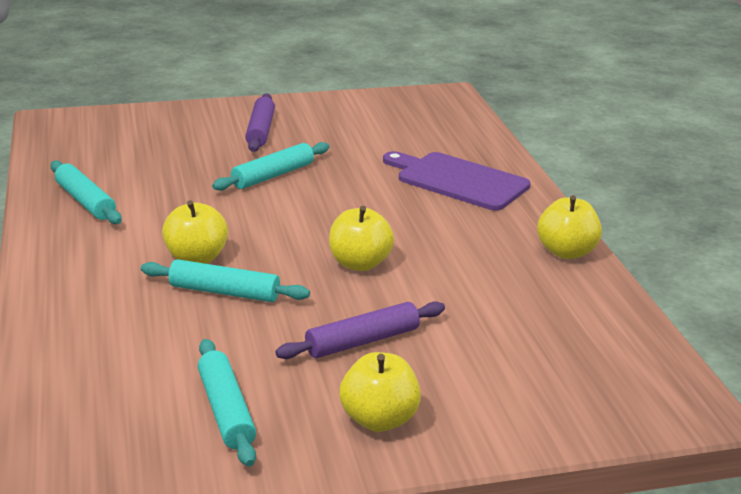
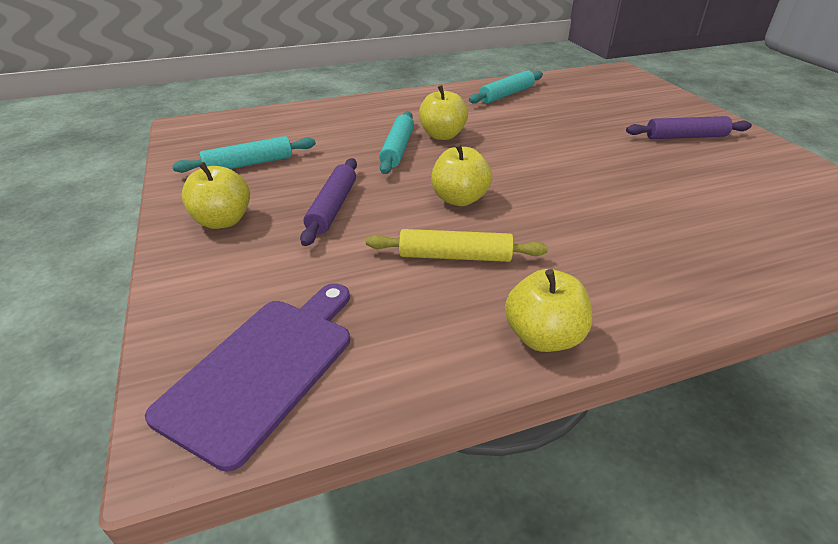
camera: 85 degrees right, 10 degrees up
(273, 175) = (600, 149): turquoise rolling pin -> none
(362, 341) = (332, 207): purple rolling pin -> purple rolling pin turned 45 degrees clockwise
(458, 180) = (678, 248): purple cutting board -> purple cutting board (263, 369)
(463, 276) = (455, 256): none -> yellow rolling pin

